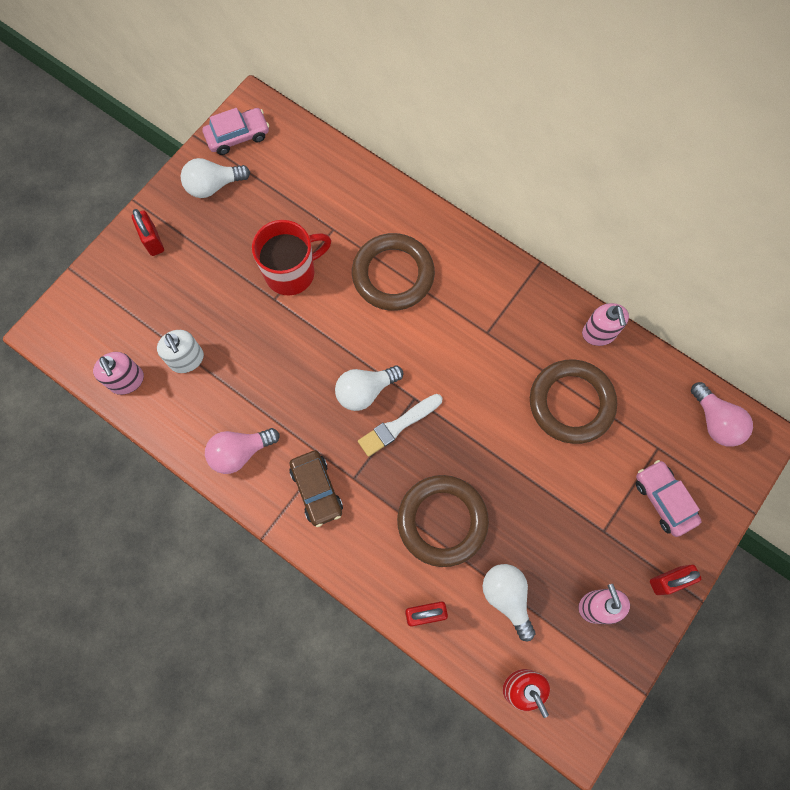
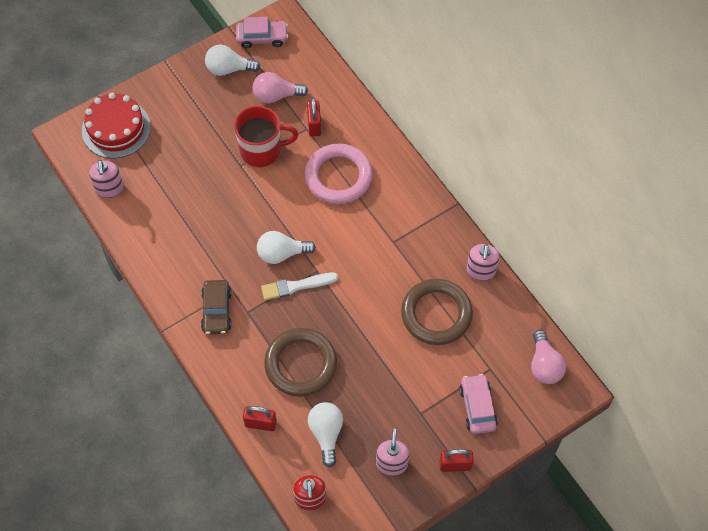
camera: 20 degrees right, 10 degrees down
(106, 303) = (116, 129): none -> red cake
(153, 241) = (167, 95): red padlock -> red padlock (314, 125)
(187, 359) = (159, 188): white soap dispenser -> none
(240, 452) = (171, 266): pink light bulb -> pink light bulb (276, 95)
(393, 275) = (338, 176): brown ring -> pink ring

